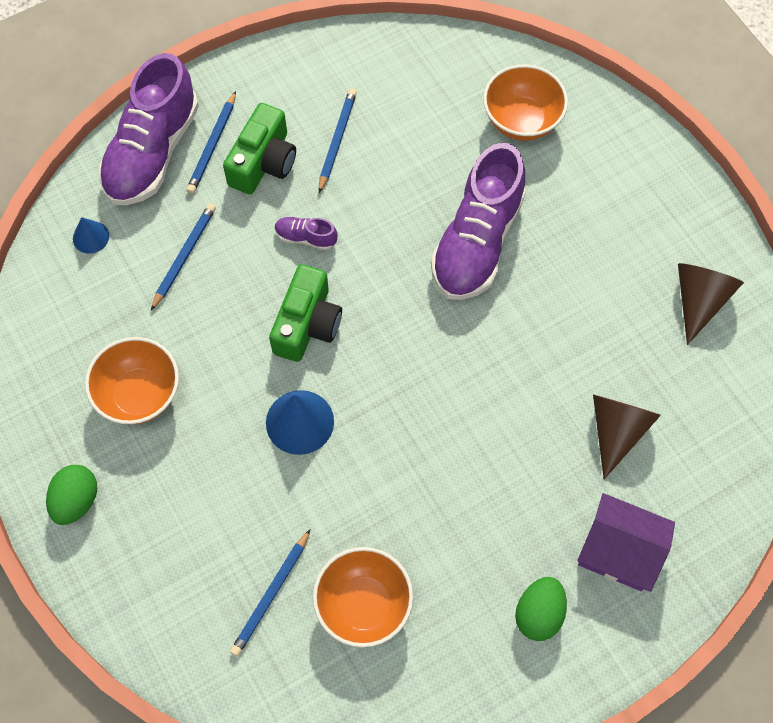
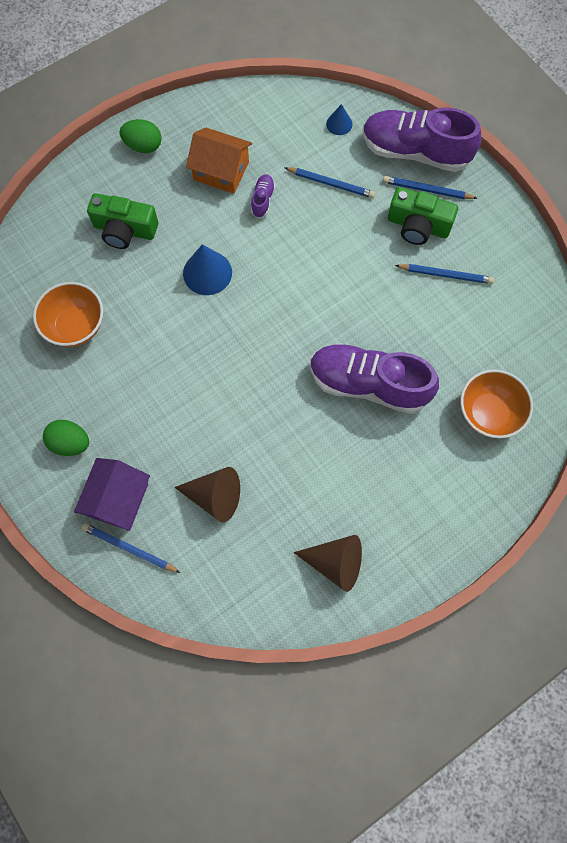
camera: 85 degrees right, 5 degrees up
(139, 394) = (221, 171): orange bowl -> orange house
(271, 594) = (82, 268): blue pencil -> blue pencil (129, 548)
(306, 238) = (356, 261): purple shoe -> purple shoe (262, 200)
(307, 324) = (284, 270): green camera -> green camera (125, 230)

